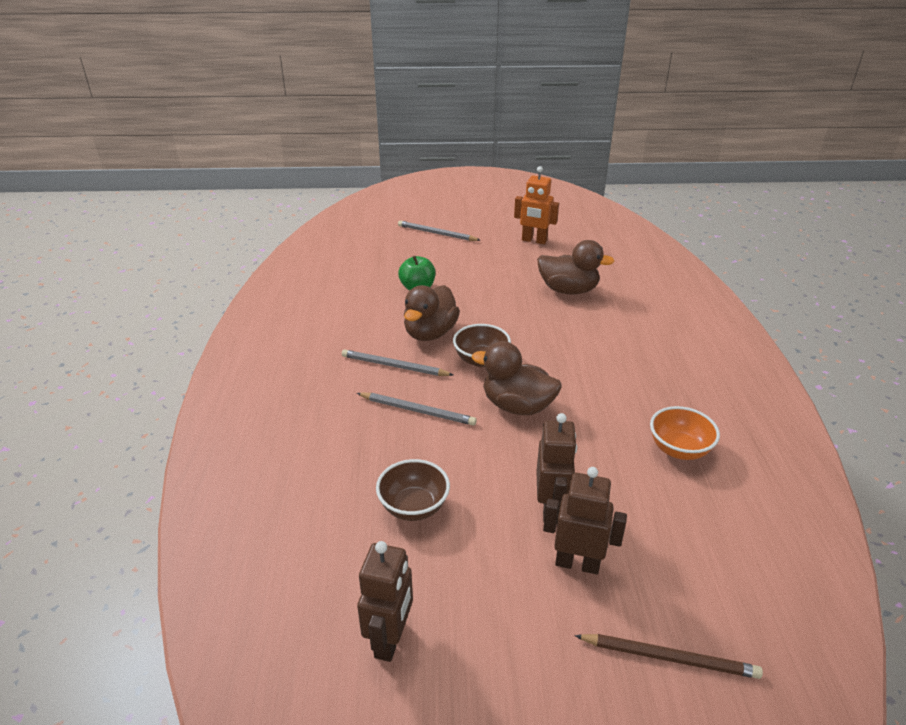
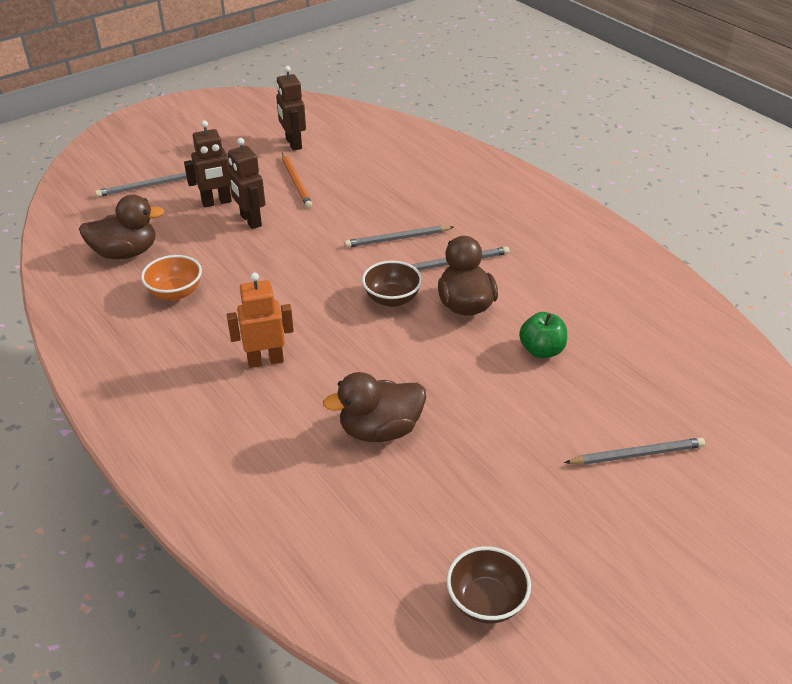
camera: 145 degrees right, 5 degrees up
(414, 507) = (337, 189): brown bowl -> brown bowl (486, 601)
(451, 547) = (296, 182): none -> orange pencil
(517, 406) = (325, 273): brown duck -> brown duck (126, 253)
(534, 240) = (501, 511): orange robot -> orange robot (265, 360)
(668, 657) = (147, 186): brown pencil -> grey pencil

